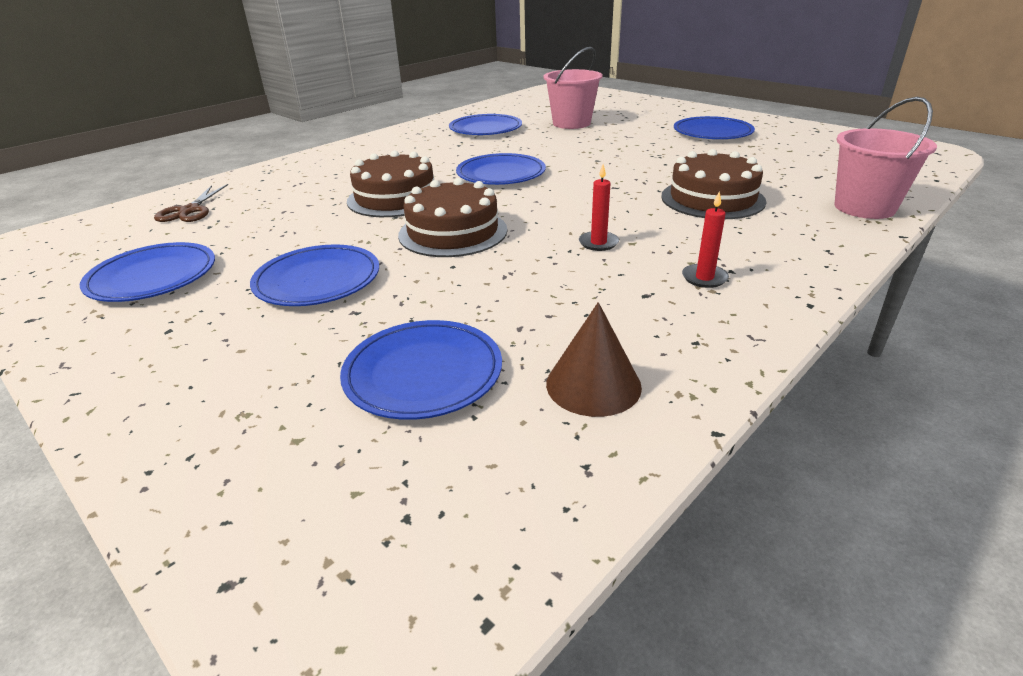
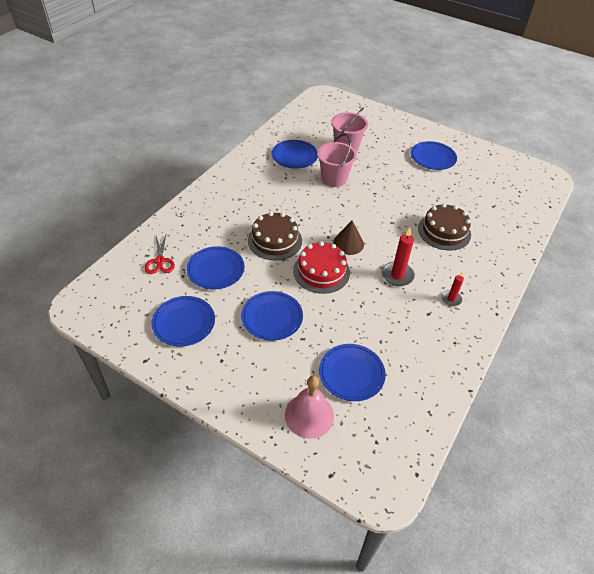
camera: 15 degrees left, 15 degrees up
(190, 211) = (160, 261): brown scissors -> red scissors
(272, 438) = (309, 415): none -> pink bell
(453, 232) = (321, 271): brown cake -> red cake
(501, 174) = (324, 211): blue plate -> blue plate (215, 269)
(593, 385) = (421, 372): brown cone -> brown cone (348, 243)
(598, 243) = (397, 275): red candle -> red candle, size x1.65
(864, 207) = (517, 235): pink bucket -> pink bucket (334, 178)

